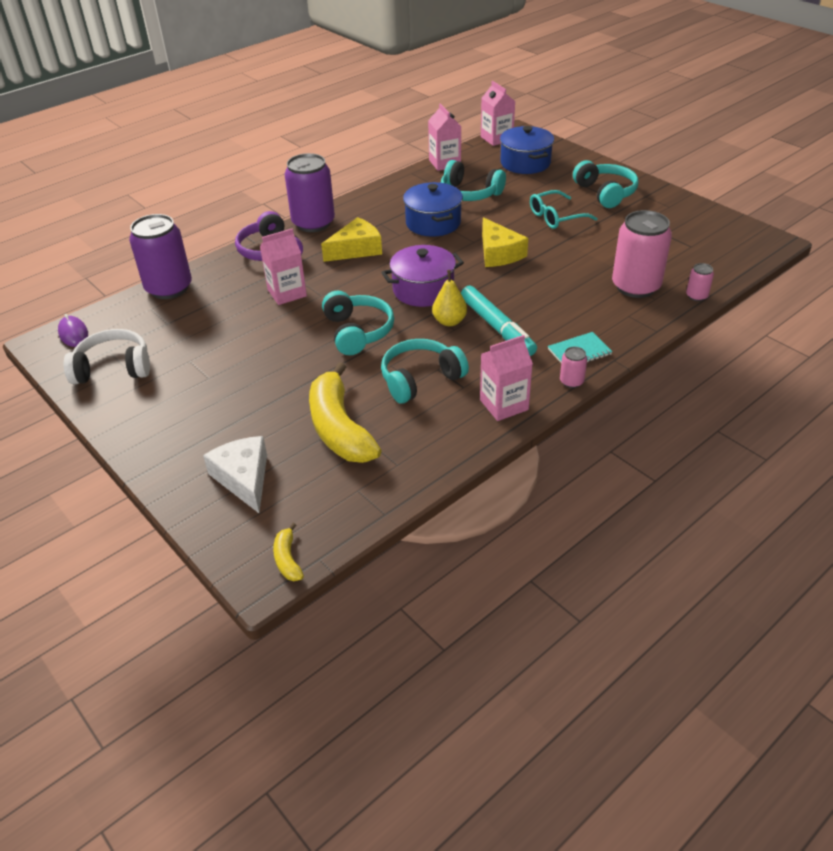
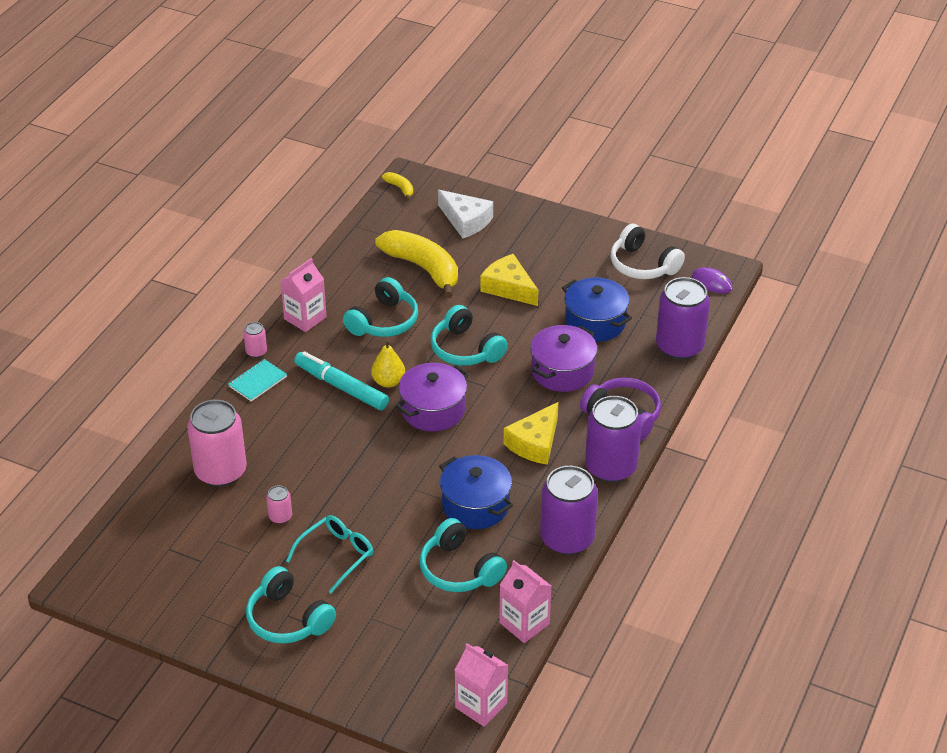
camera: 155 degrees right, 0 degrees up
(113, 368) = (642, 265): white headphones -> white headphones turned 75 degrees clockwise
(287, 293) = (562, 371): pink carton -> purple pot
(382, 193) = (567, 539): none -> purple can
(470, 193) = (459, 569): turquoise headphones -> turquoise headphones turned 135 degrees counterclockwise
(498, 253) = (379, 479): yellow cheese -> yellow cheese (508, 287)
(525, 163) = (415, 655): blue pot -> blue pot (595, 322)
(696, 296) = (156, 475): pink can -> pink can (280, 517)

